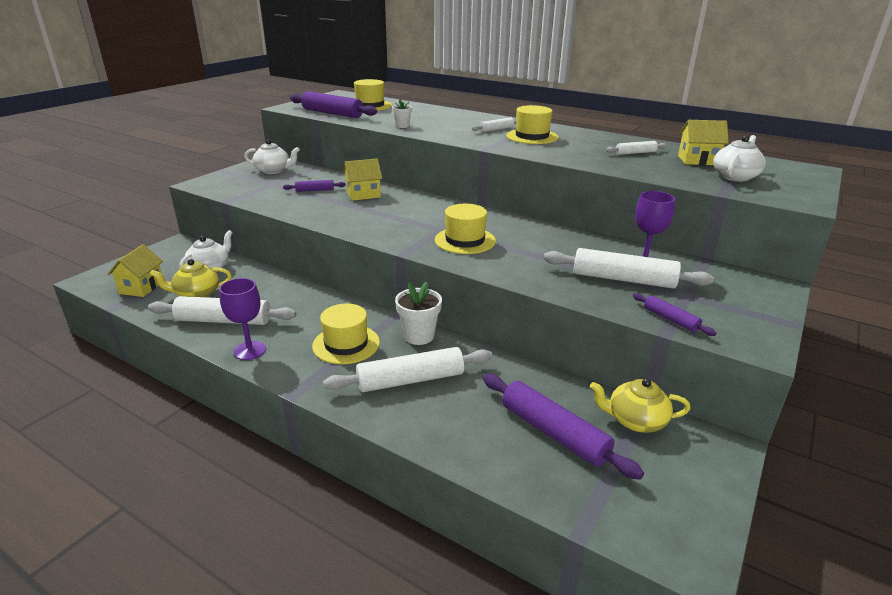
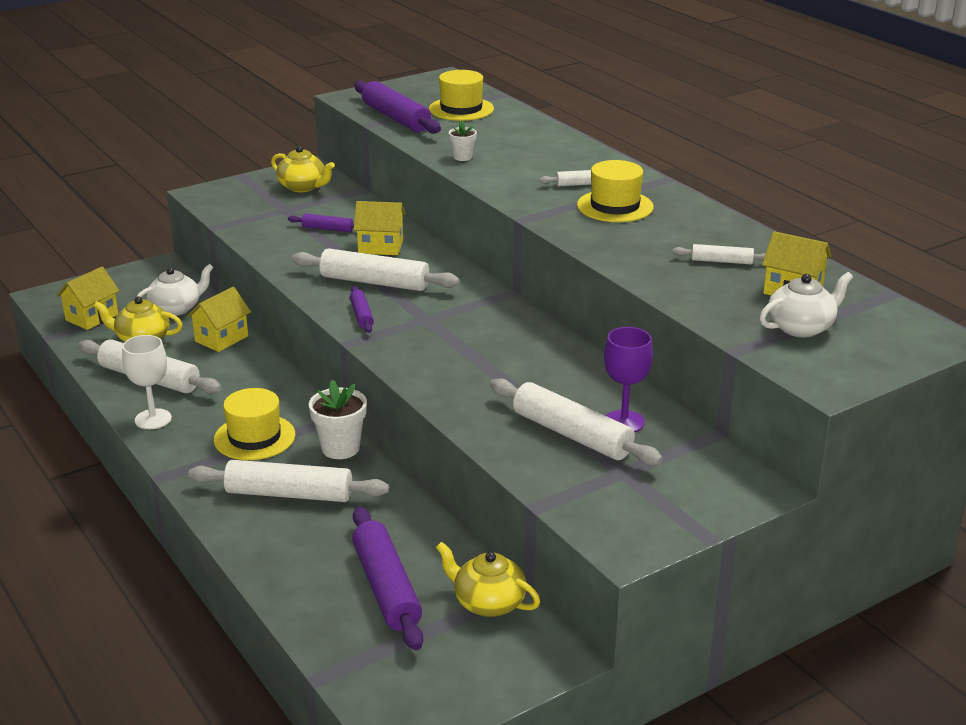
camera: 25 degrees right, 0 degrees up
(250, 350) = (153, 419): purple goblet -> white goblet
(262, 281) = (221, 339): none -> yellow house
(273, 171) = (303, 187): white teapot -> yellow teapot
(381, 214) = (374, 282): none -> white rolling pin
(465, 240) = (438, 340): yellow hat -> none
(670, 319) = (564, 494): purple rolling pin -> purple rolling pin (361, 315)

